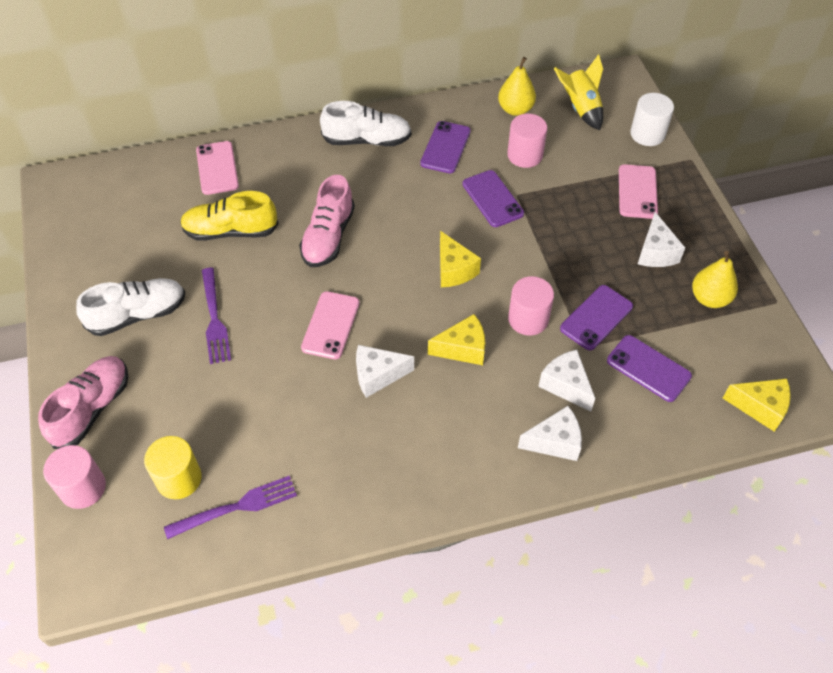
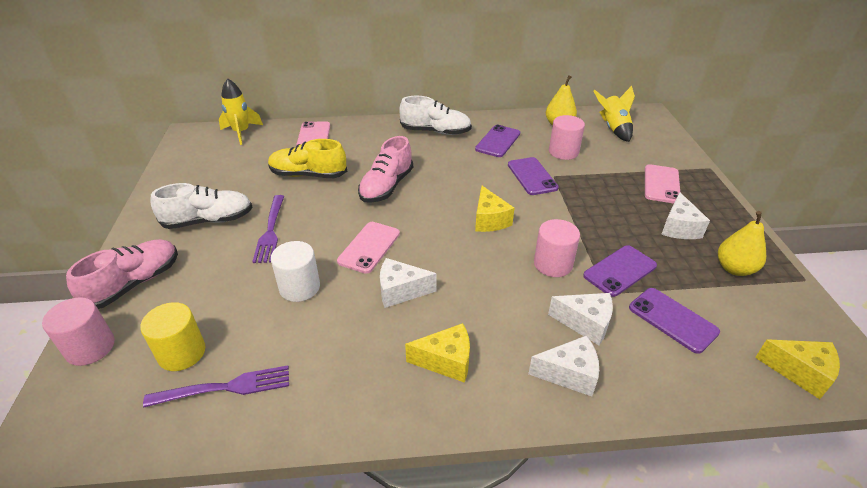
camera: 10 degrees right, 15 degrees down
(122, 172) = (241, 132): none -> yellow rocket
(463, 349) = (486, 280): yellow cheese -> yellow cheese (446, 361)
(566, 385) = (585, 323): white cheese -> white cheese turned 135 degrees clockwise
(647, 134) = (670, 149): white cylinder -> white cylinder (299, 287)

